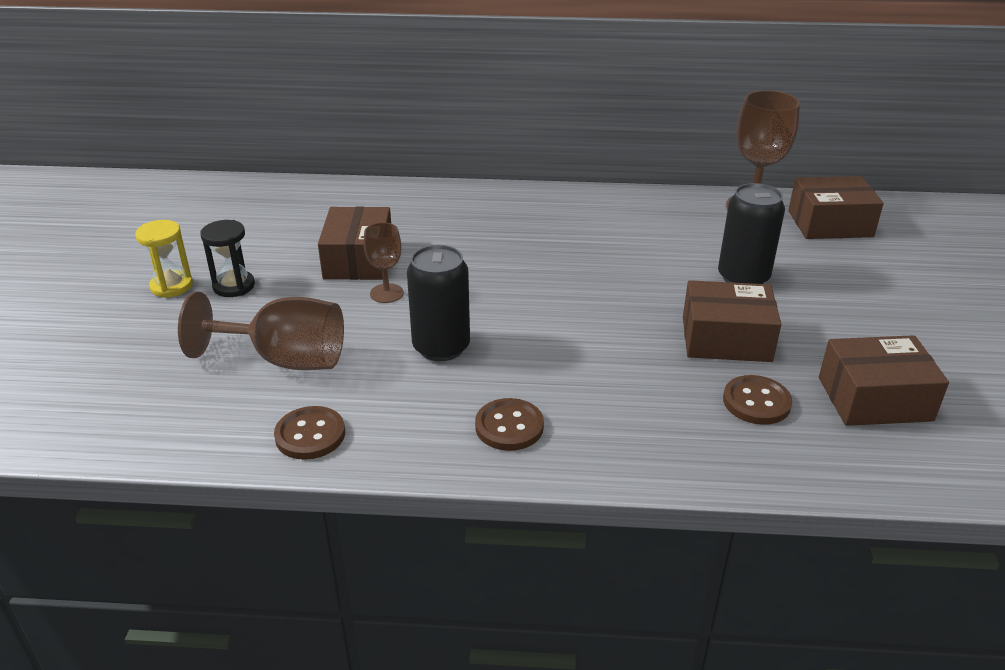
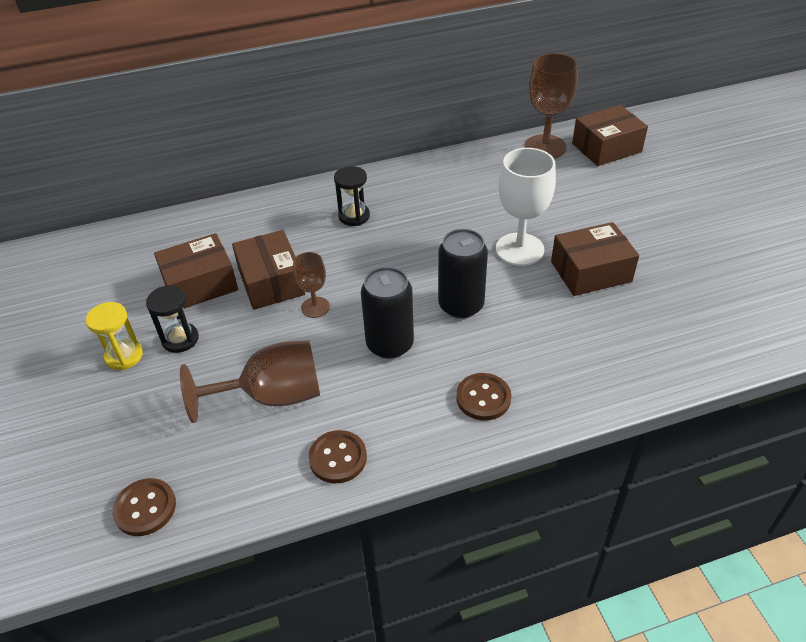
camera: 20 degrees left, 10 degrees up
(486, 223) = (354, 216): none -> black hourglass
(653, 296) = (519, 249): none -> white goblet
(743, 278) = (573, 213): black can -> black can (461, 305)
(756, 402) = (639, 319): brown button -> brown button (145, 508)
(874, 399) = (712, 291): brown box -> brown box (200, 284)

